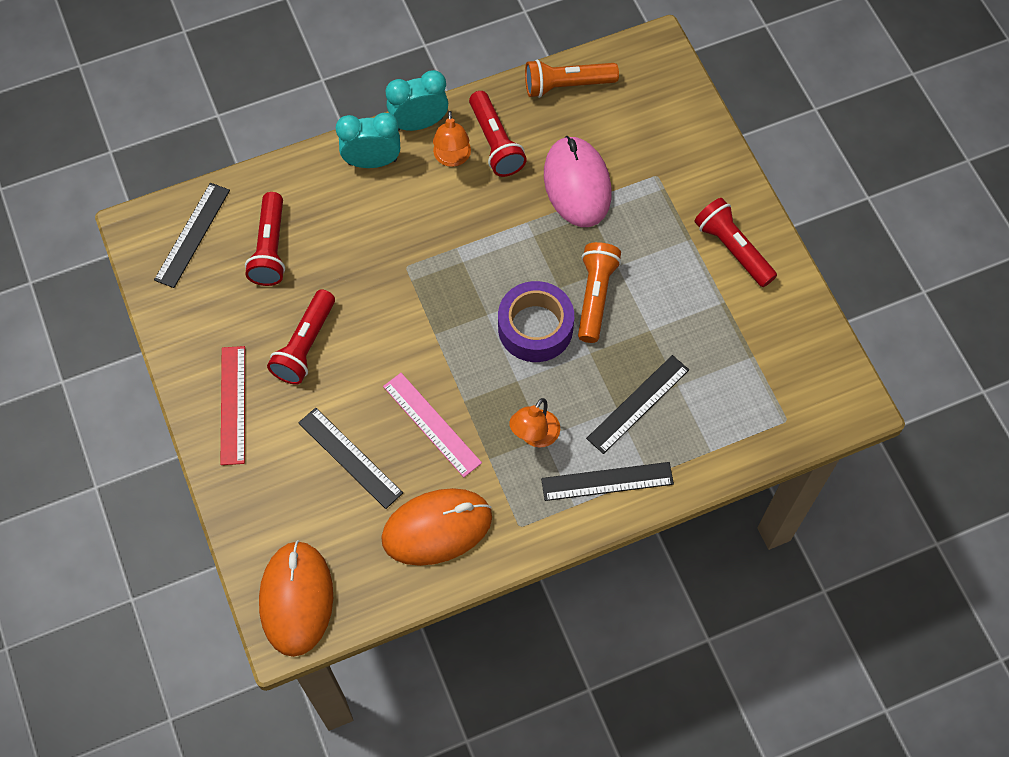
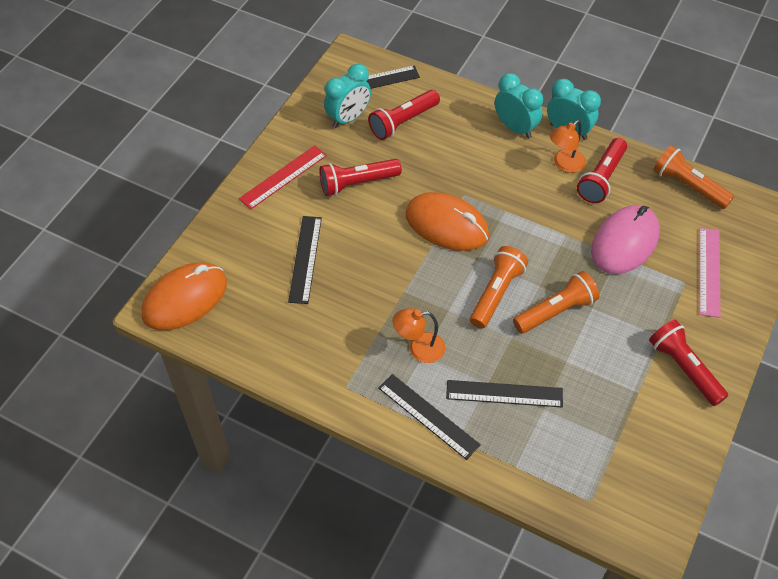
camera: 50 degrees right, 10 degrees down
(217, 292) = (348, 118): none -> turquoise clock
(431, 424) = (370, 285): pink ruler -> pink ruler (709, 271)
(437, 528) = (301, 340): orange mouse -> orange mouse (446, 225)
(535, 328) = (496, 293): purple tape -> orange flashlight
(733, 249) = (684, 368): red flashlight -> red flashlight turned 45 degrees counterclockwise

